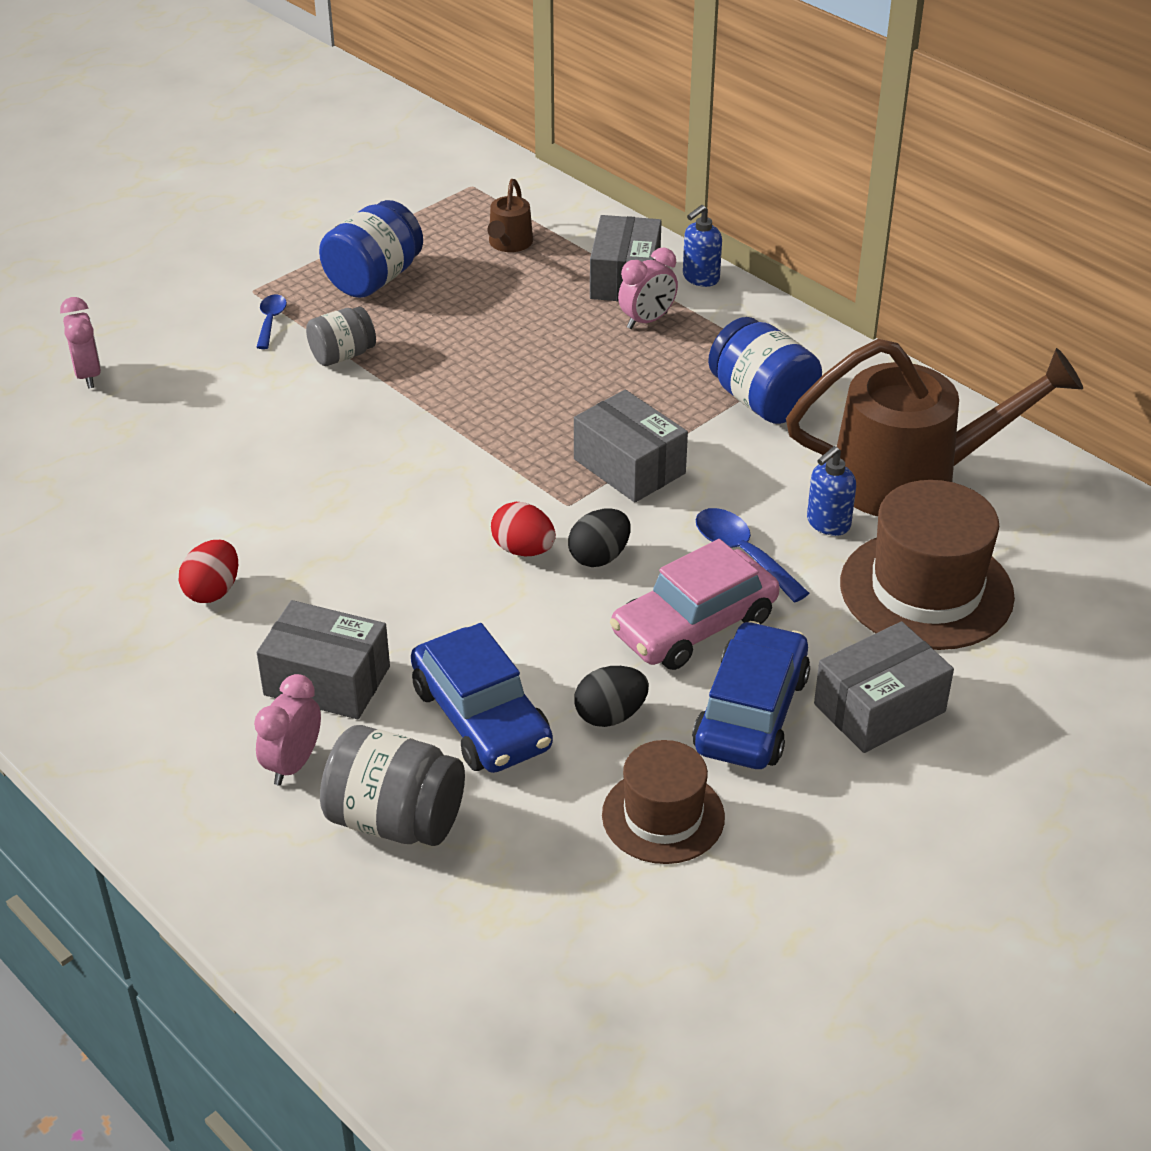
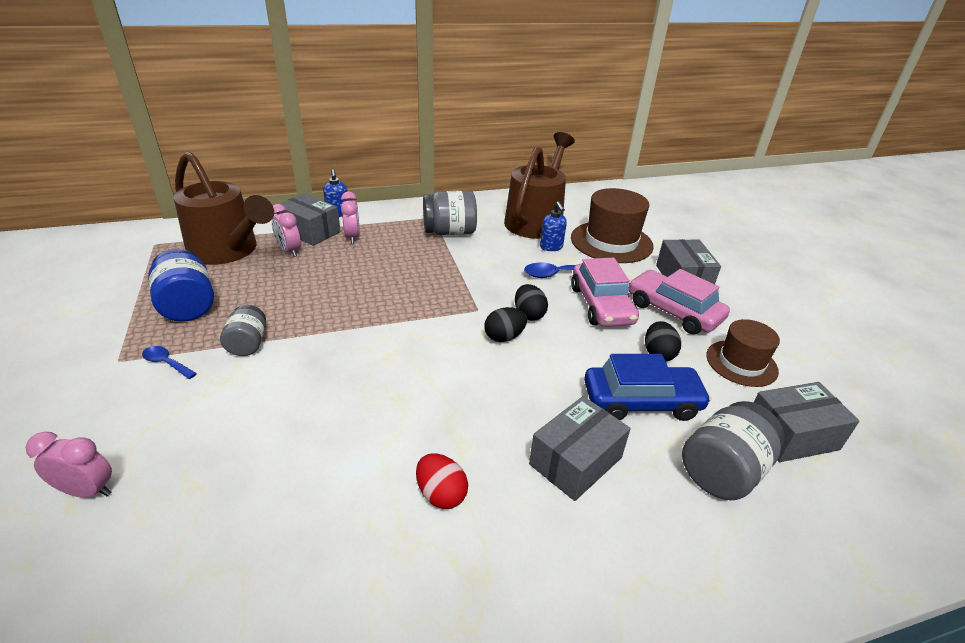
camera: 65 degrees left, 5 degrees down
(293, 764) = (654, 508): pink clock -> pink clock (289, 251)
(509, 244) = (229, 251): brown watering can -> brown watering can, size x2.31
(523, 550) = (504, 337): red egg -> black egg
(629, 466) = (463, 281): grey box -> grey box (791, 435)
(750, 713) = (673, 311): blue car -> pink car
(762, 401) = (449, 232): blue jar -> grey jar

